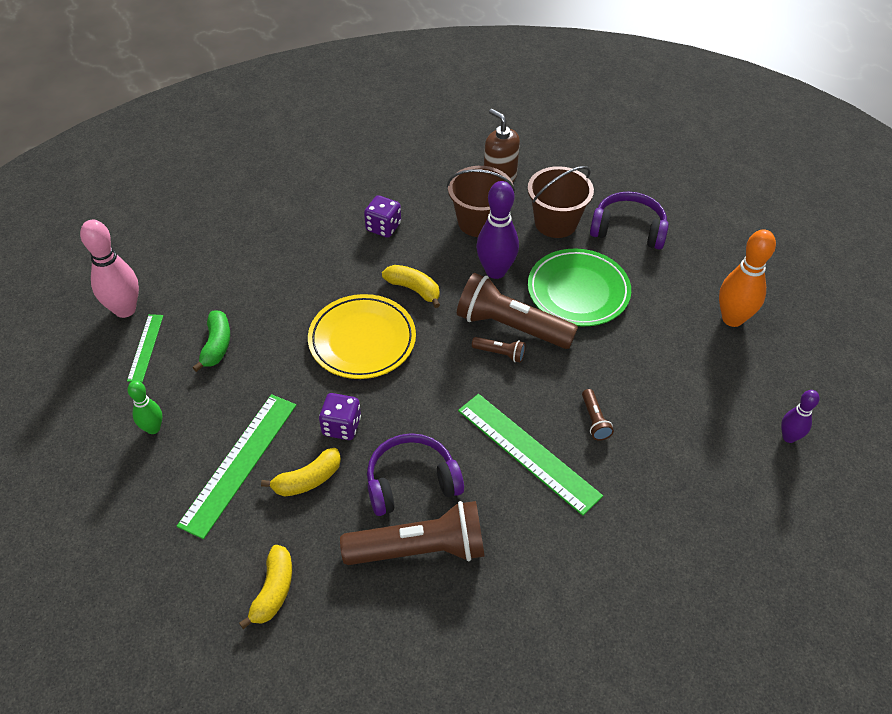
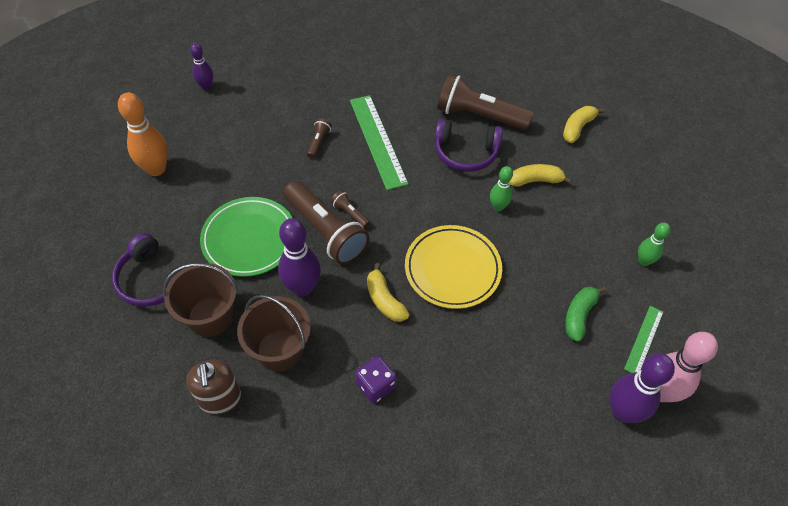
camera: 155 degrees left, 5 degrees up
(160, 282) = (622, 412): none -> purple bowling pin
(239, 463) = (581, 210): green ruler -> none
(341, 426) = (498, 207): purple dice -> green bowling pin

